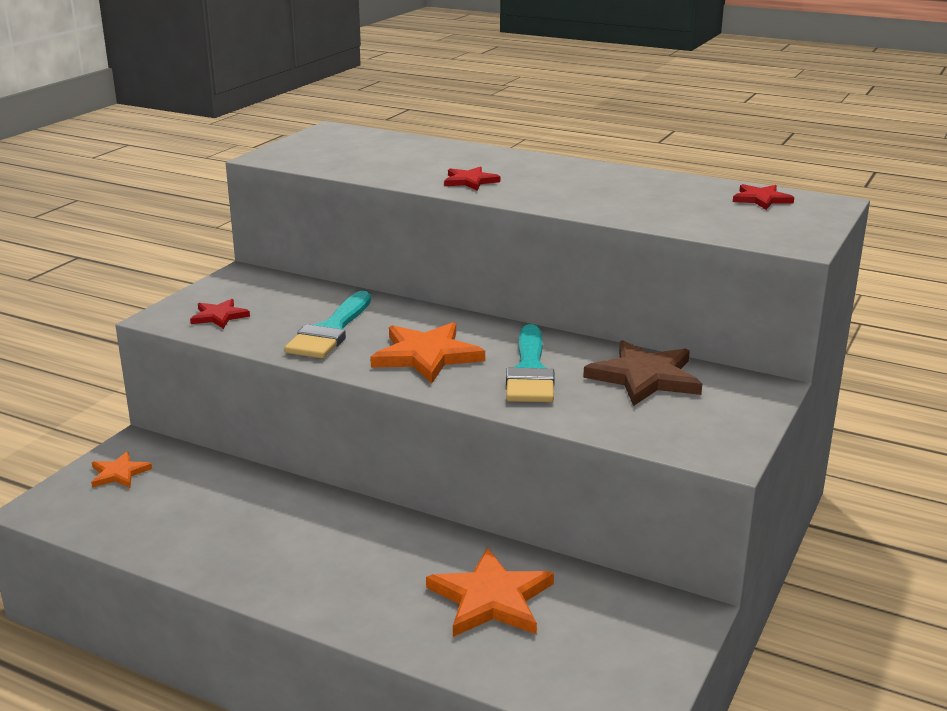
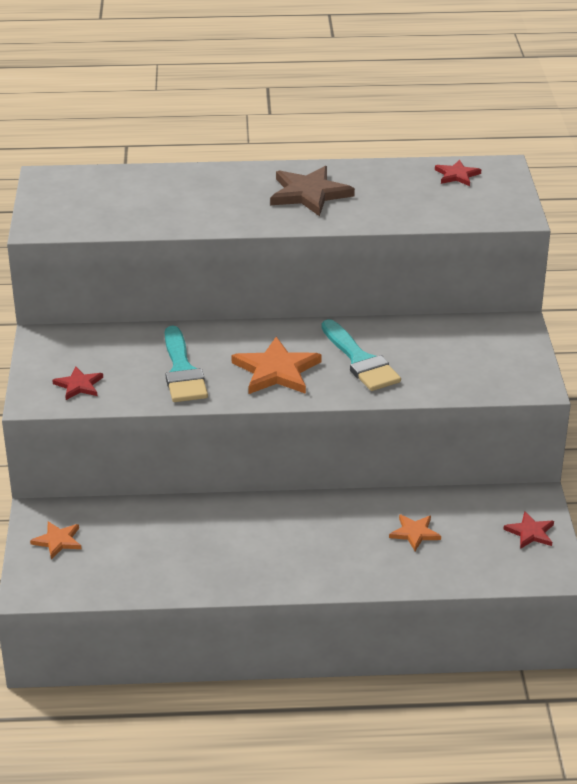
camera: 30 degrees left, 10 degrees up
(470, 181) = (235, 212): red star -> red star (530, 532)
(491, 599) = (415, 533): orange star -> orange star, size x0.55
(645, 377) = (438, 341): brown star -> brown star (309, 194)

